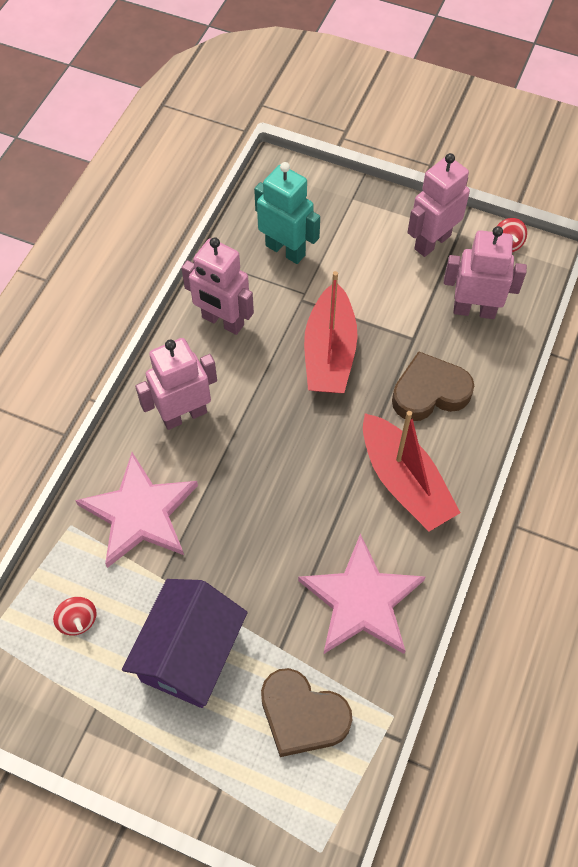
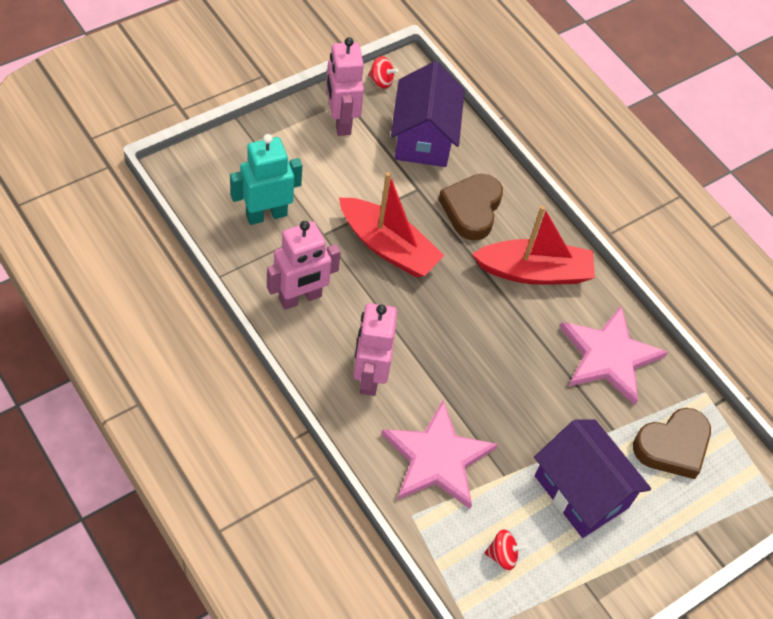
camera: 65 degrees left, 5 degrees down
(474, 310) = (423, 138): pink robot -> purple house

